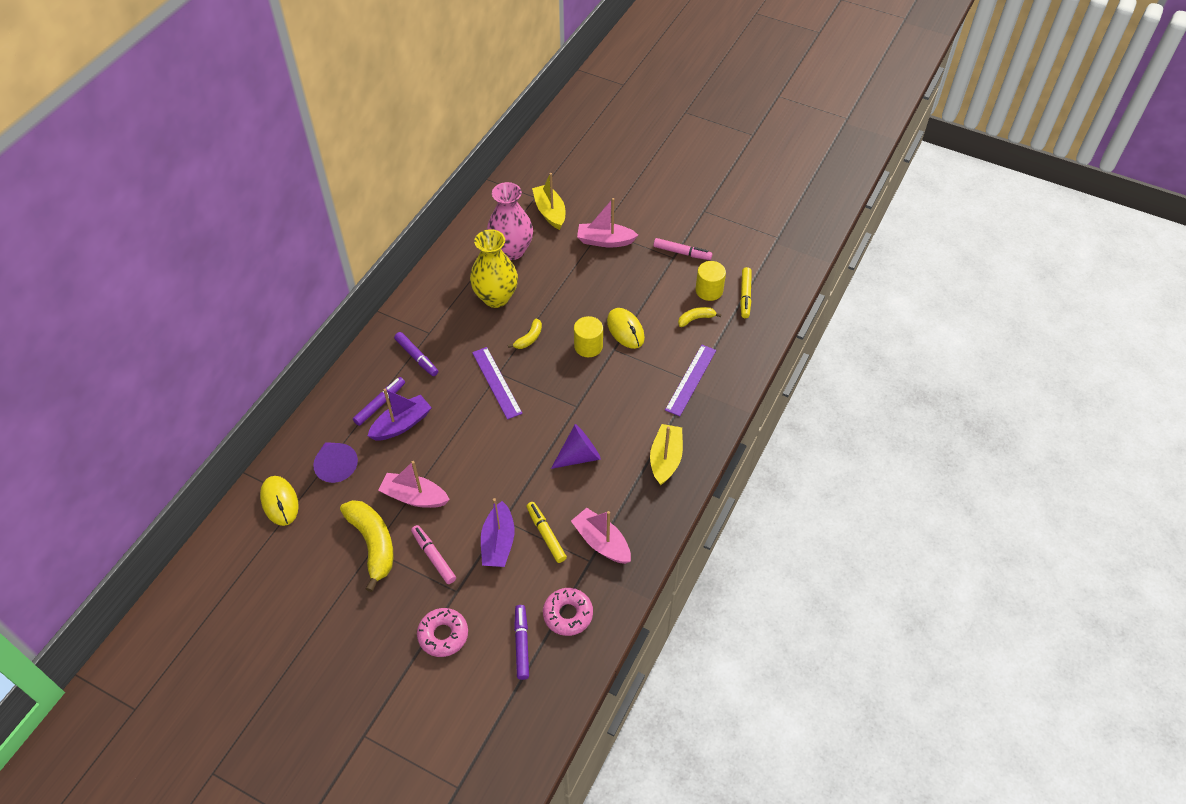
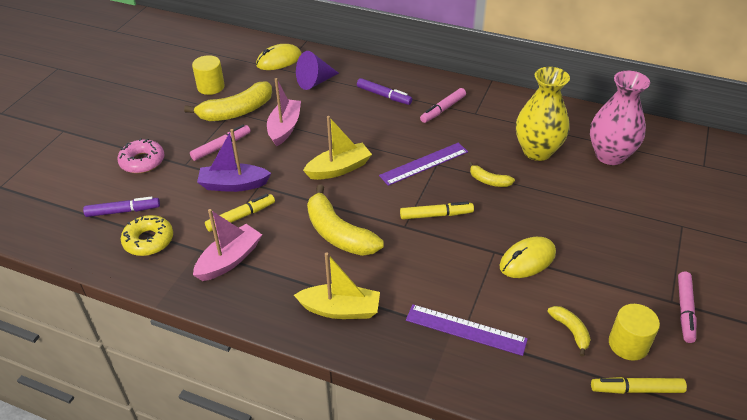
camera: 85 degrees right, 10 degrees down
(401, 424) = (363, 111): purple boat -> none
(417, 357) = (443, 109): purple marker -> pink marker
(550, 212) = (686, 179): yellow boat -> yellow boat (339, 169)
(566, 382) = (436, 215): none -> yellow marker
(568, 614) = (148, 240): pink donut -> yellow donut
(579, 456) = (338, 233): purple cone -> yellow banana
(588, 346) = (492, 229): yellow cylinder -> yellow cylinder (211, 87)
(605, 241) = (665, 231): pink boat -> none

